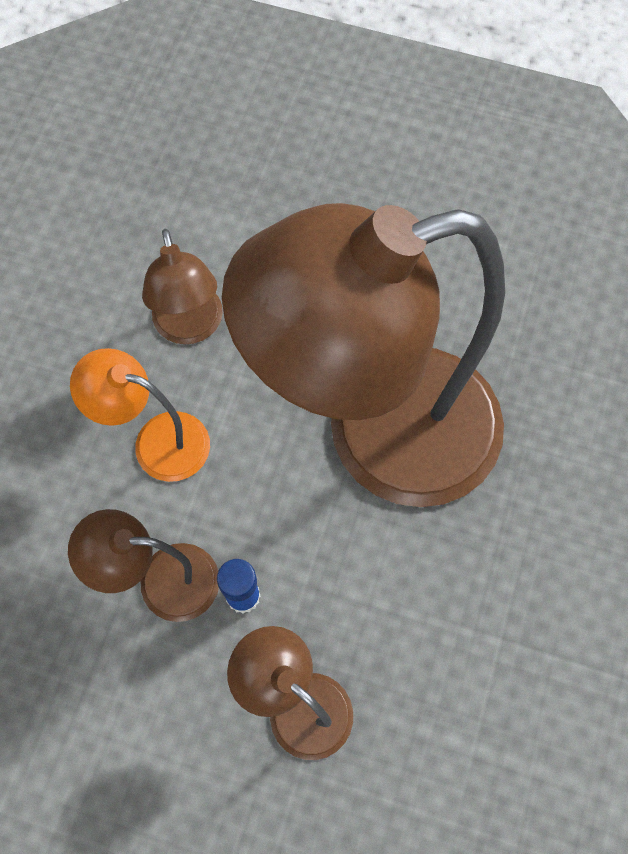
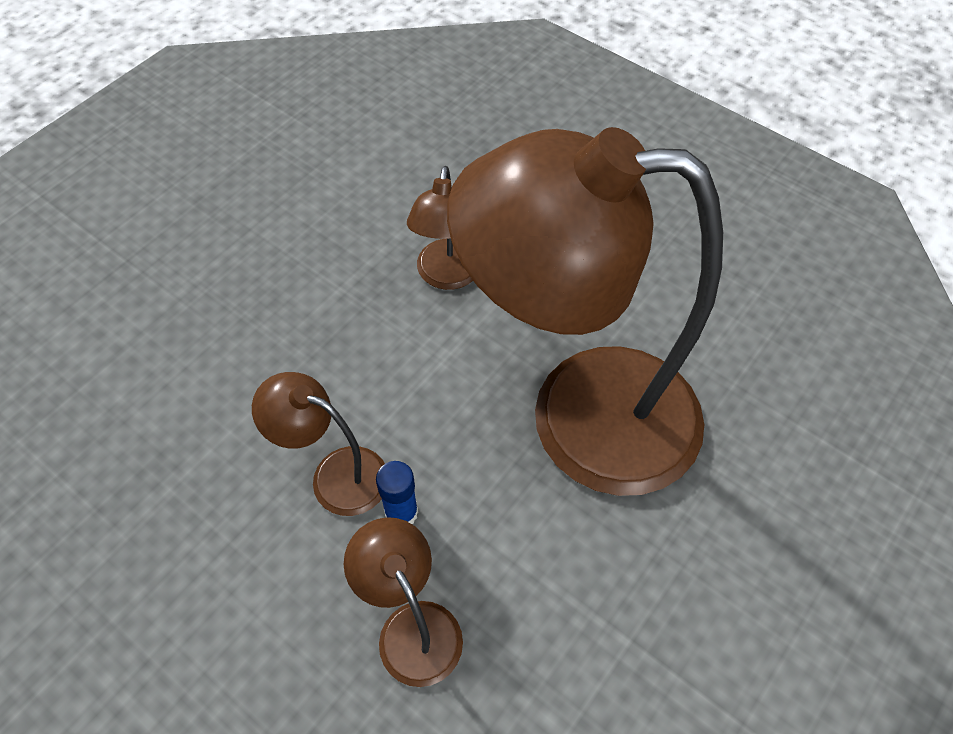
camera: 20 degrees right, 10 degrees down
(157, 441) = (380, 357): orange lamp -> none

